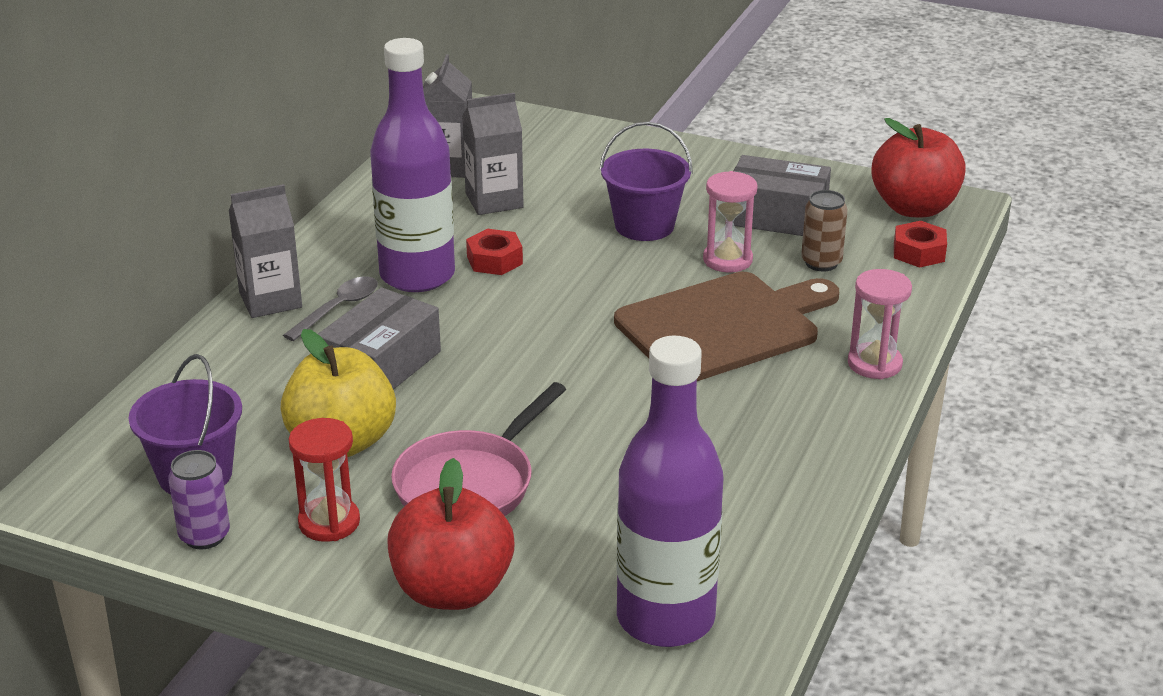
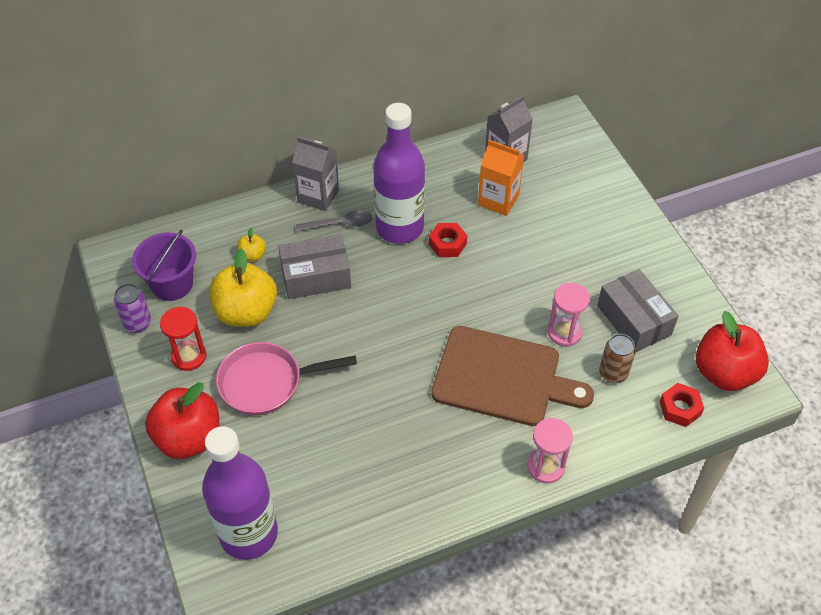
camera: 45 degrees right, 20 degrees up
(267, 391) = (252, 255): none -> yellow apple
(494, 200) = (498, 200): grey carton -> orange carton
(644, 226) = (552, 274): purple bucket -> none

